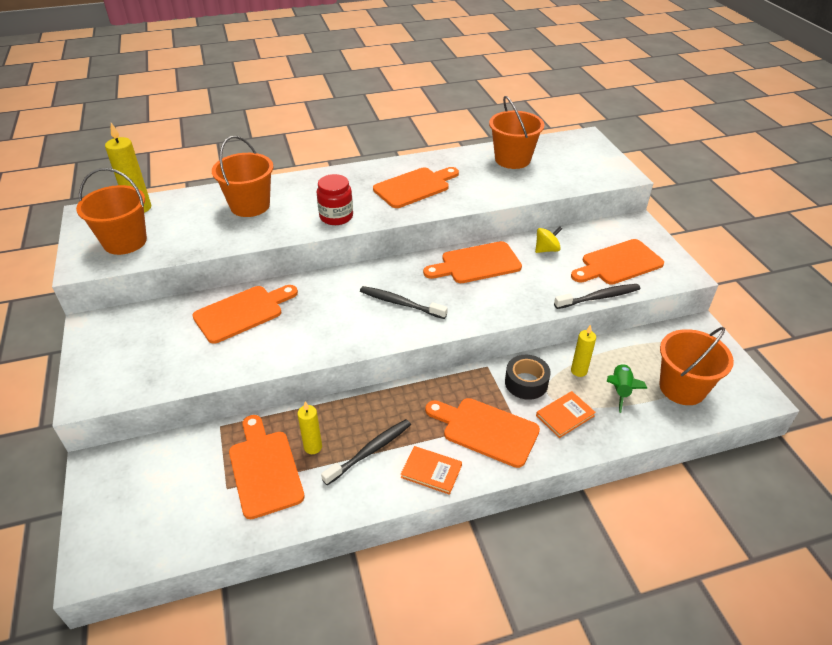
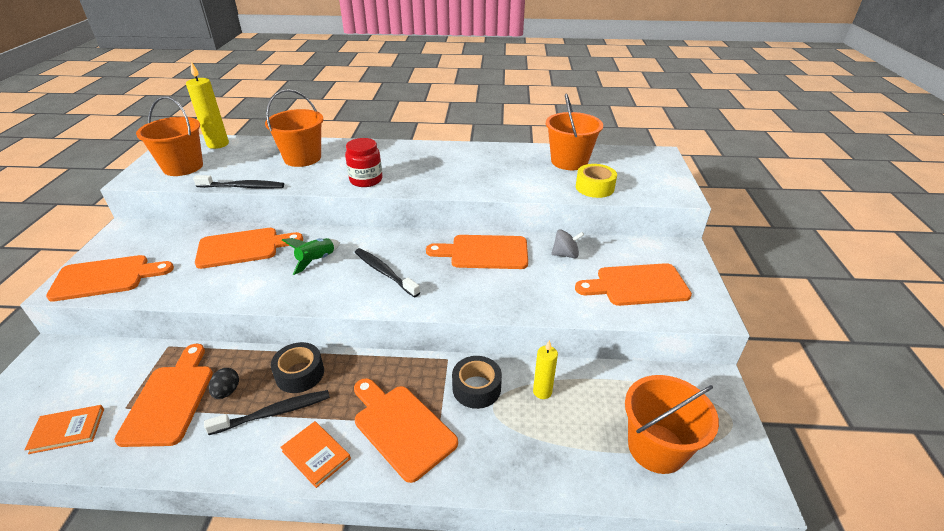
camera: 20 degrees right, 5 degrees down
(313, 447) = (227, 391): yellow candle -> black egg
(368, 414) = (300, 374): none -> black tape
(414, 187) = (456, 168): orange cutting board -> orange cutting board (106, 277)
(546, 249) = (565, 254): yellow spinning top -> grey spinning top
(550, 182) = (594, 187): none -> yellow tape
(565, 416) = (496, 438): orange book -> orange book (67, 430)
(599, 297) = (593, 315): black toothbrush -> black toothbrush (243, 187)
(620, 390) = (578, 428): green rocket -> green rocket (316, 260)

